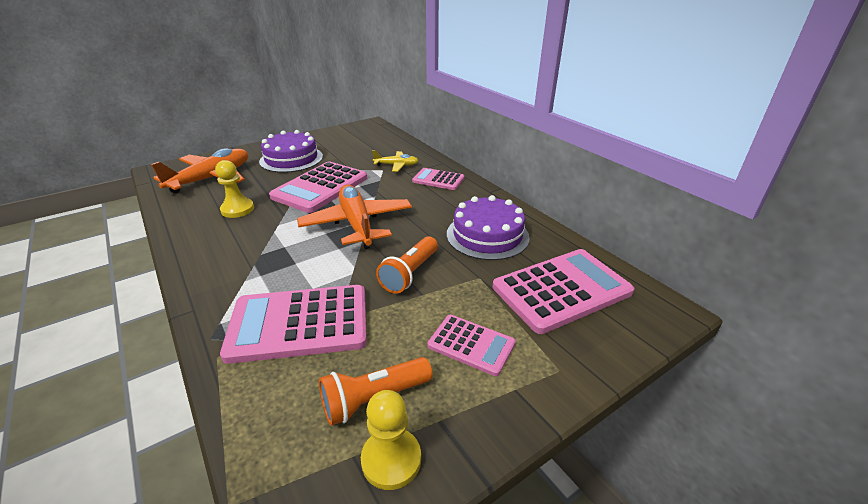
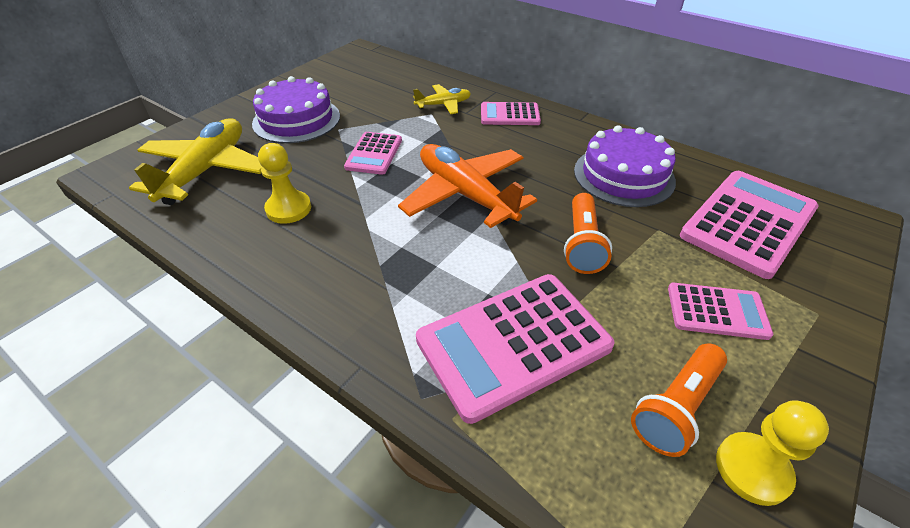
camera: 20 degrees left, 10 degrees up
(211, 178) = (206, 170): orange plane -> yellow plane
(320, 187) = (374, 154): pink calculator -> pink calculator, size x0.55

